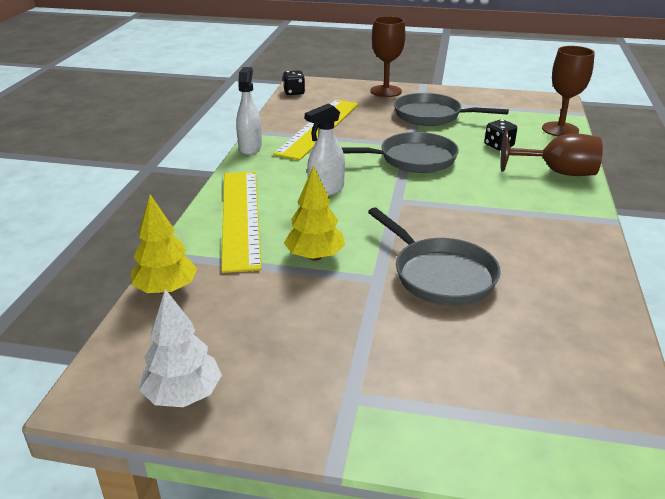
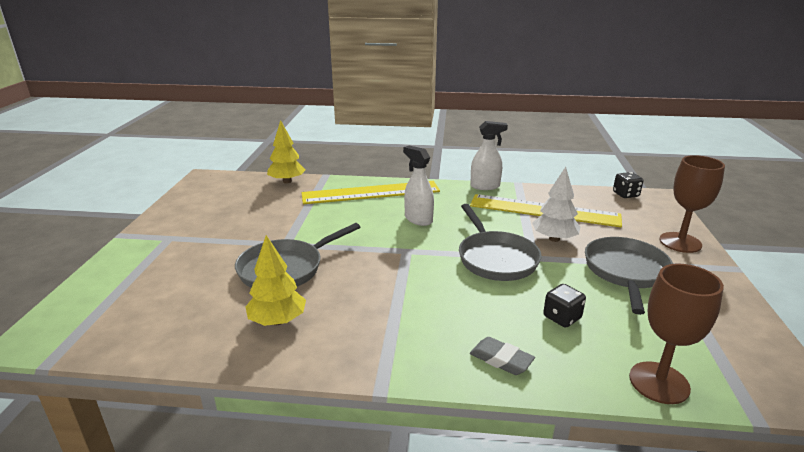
camera: 85 degrees right, 5 degrees down
(183, 395) = (194, 195): white tree -> white tree (554, 239)
(315, 256) = (317, 220): yellow tree -> yellow tree (277, 321)
(557, 172) = (501, 359): brown goblet -> grey eraser

